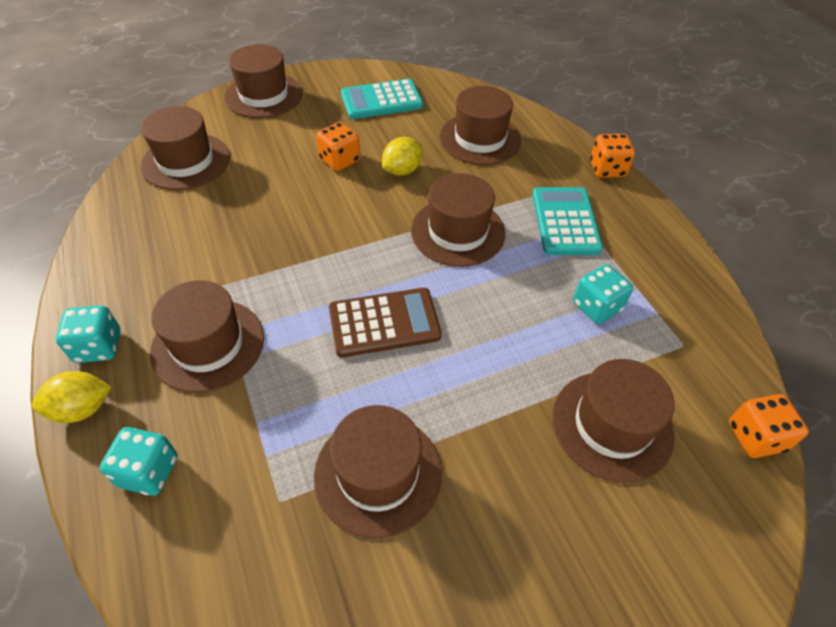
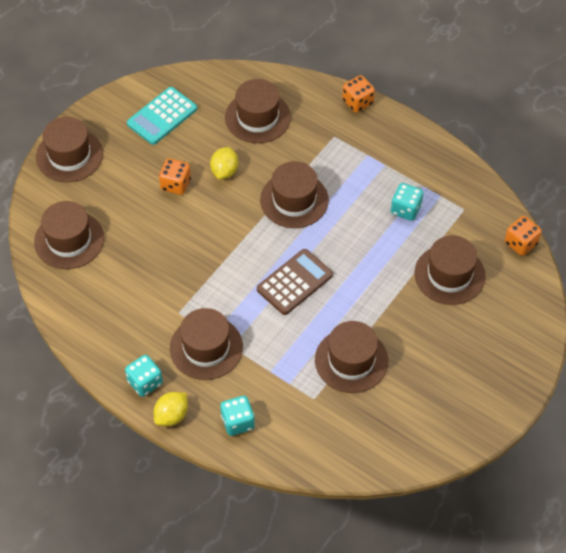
camera: 30 degrees left, 5 degrees up
(565, 221) = (355, 158): turquoise calculator -> none

